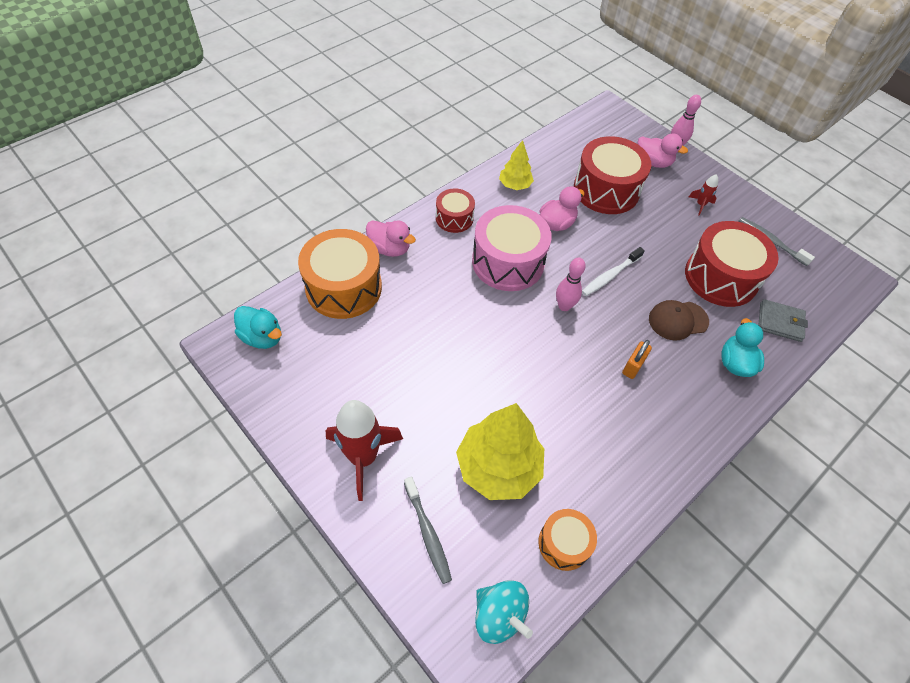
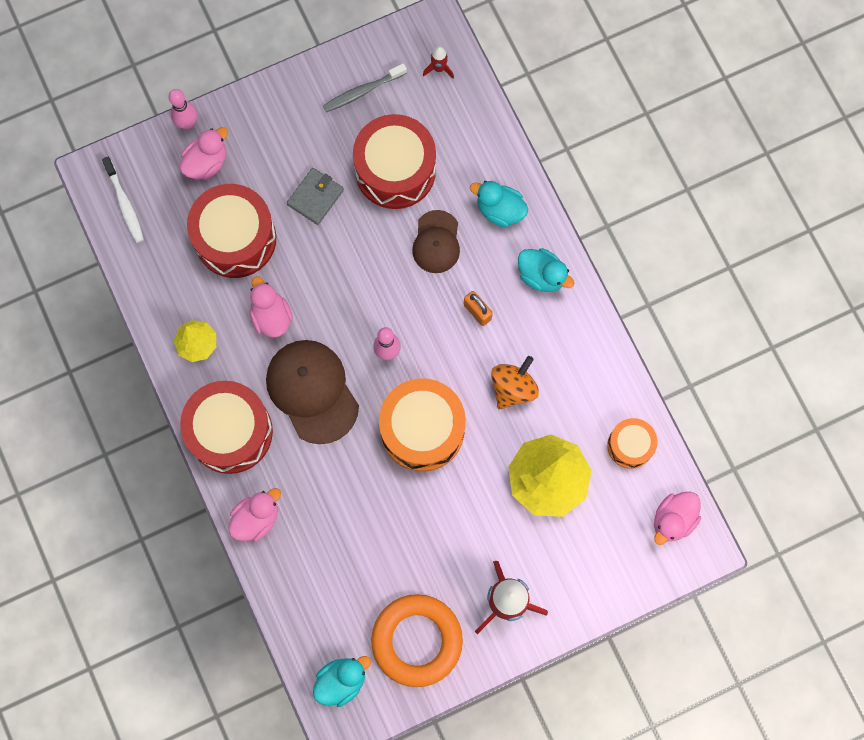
camera: 70 degrees left, 20 degrees up
(309, 388) = (417, 640): none -> orange ring
(344, 287) = (298, 582): orange drum -> orange drum (422, 429)
(428, 533) = (592, 560): grey toothbrush -> none
(454, 218) = (230, 432): red drum -> red drum, size x1.83
(499, 615) = (673, 520): turquoise spinning top -> pink duck
(508, 262) = (312, 391): pink drum -> brown cap
(576, 413) = (513, 388): none -> orange spinning top
(610, 276) = (361, 287): white toothbrush -> white toothbrush (125, 204)
(695, 413) = (542, 276): none -> turquoise duck
(700, 205) = (289, 141): red rocket -> red rocket (439, 68)
(780, 322) = (466, 140): grey wallet -> grey wallet (315, 197)

